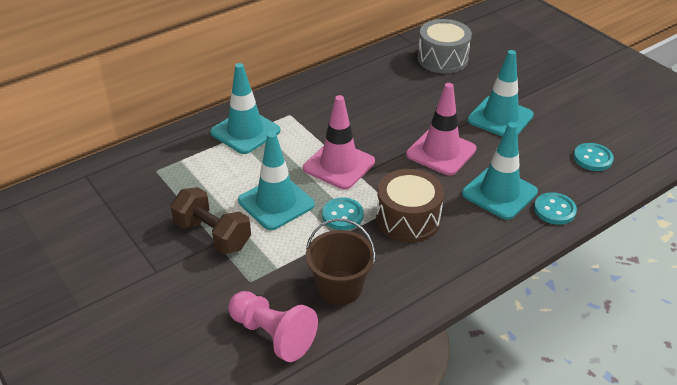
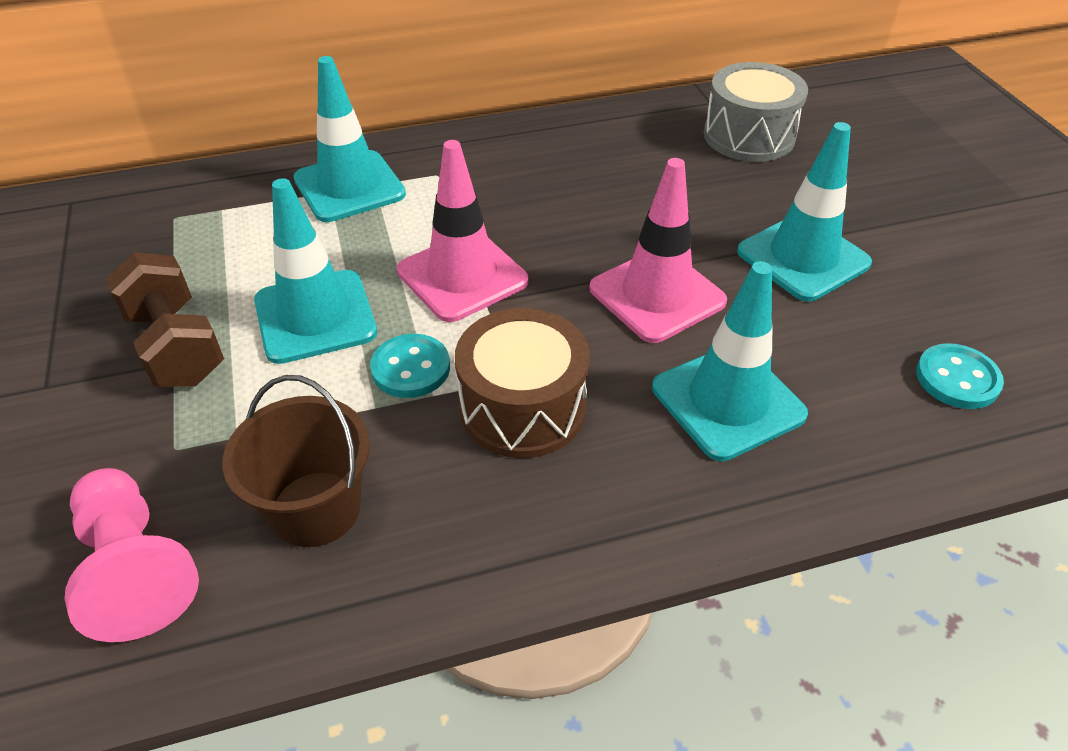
camera: 20 degrees right, 5 degrees up
(554, 210) = (825, 467): turquoise button -> none

